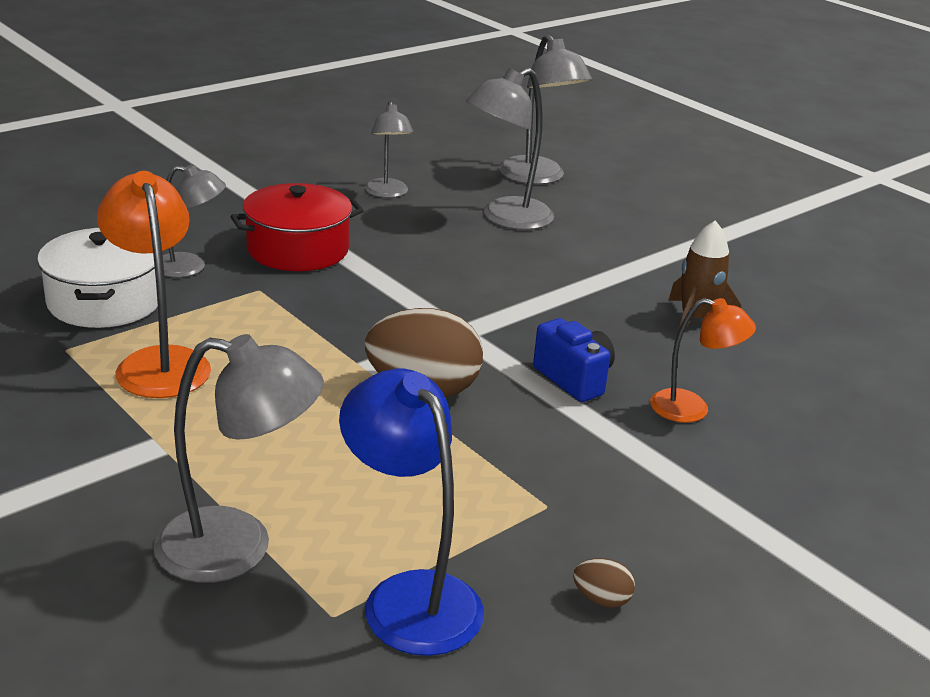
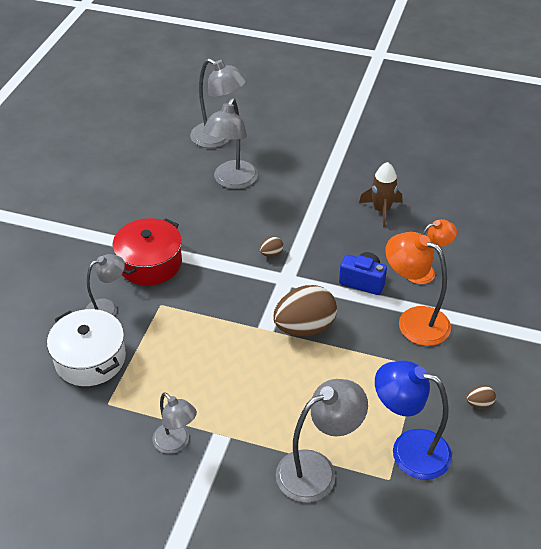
camera: 30 degrees left, 15 degrees up
(159, 362) = (165, 384): orange lamp -> orange lamp (414, 321)
(387, 193) = (153, 193): grey lamp -> grey lamp (176, 443)
(471, 301) = (271, 254): none -> brown egg

